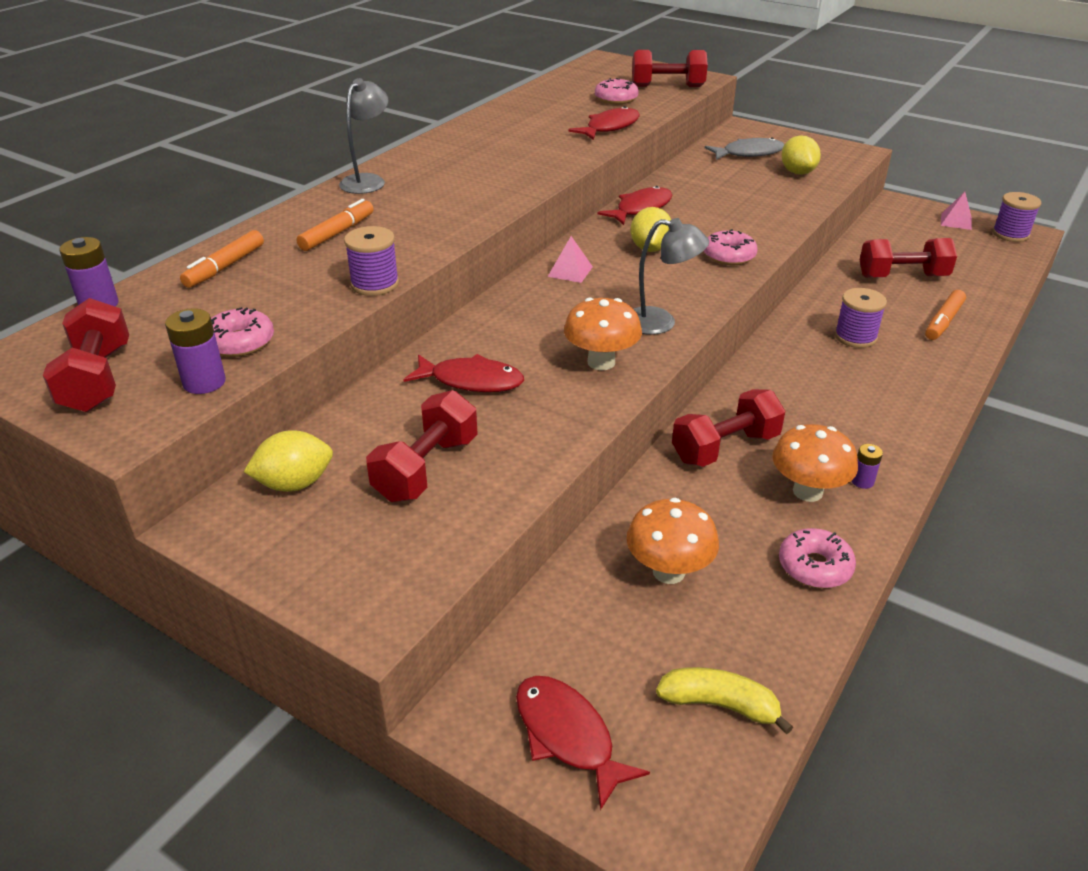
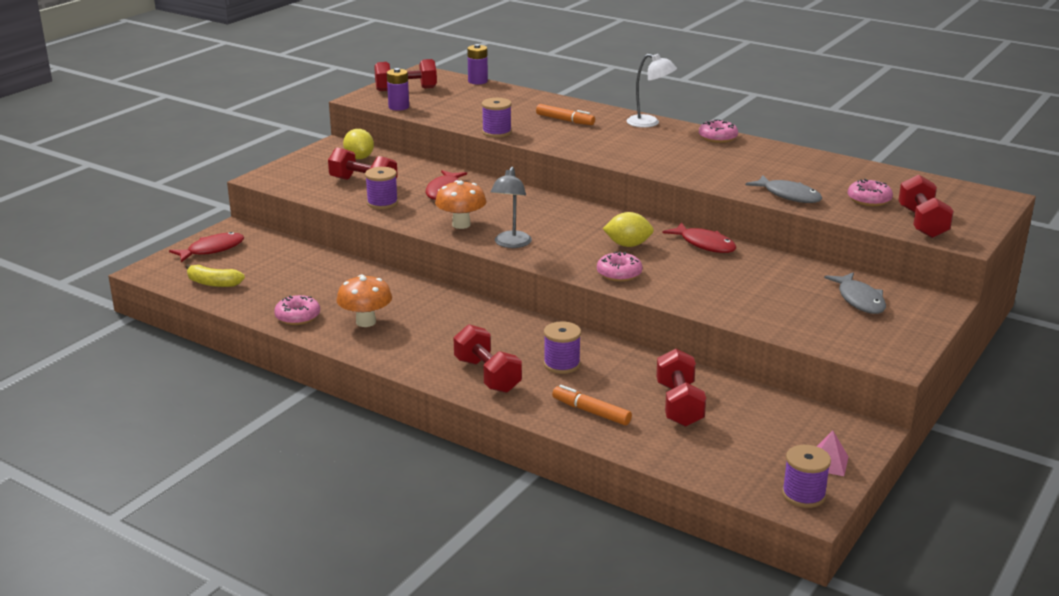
camera: 90 degrees right, 10 degrees down
(225, 267) = (519, 100): orange marker -> none
(240, 342) = (435, 110): pink donut -> pink donut (718, 137)
(367, 181) = (649, 123): grey lamp -> white lamp
(518, 441) = (382, 203): none -> purple spool
(570, 271) = (586, 217): pink pyramid -> none
(609, 127) = (789, 195): red fish -> grey fish
(668, 572) = (307, 276): orange mushroom -> none
(720, 705) = (213, 283): yellow banana -> yellow banana turned 90 degrees clockwise
(725, 448) = (416, 299): red dumbbell -> red dumbbell (487, 375)
(797, 172) = (816, 320): yellow lemon -> none
(862, 481) = (372, 342): purple battery -> none

